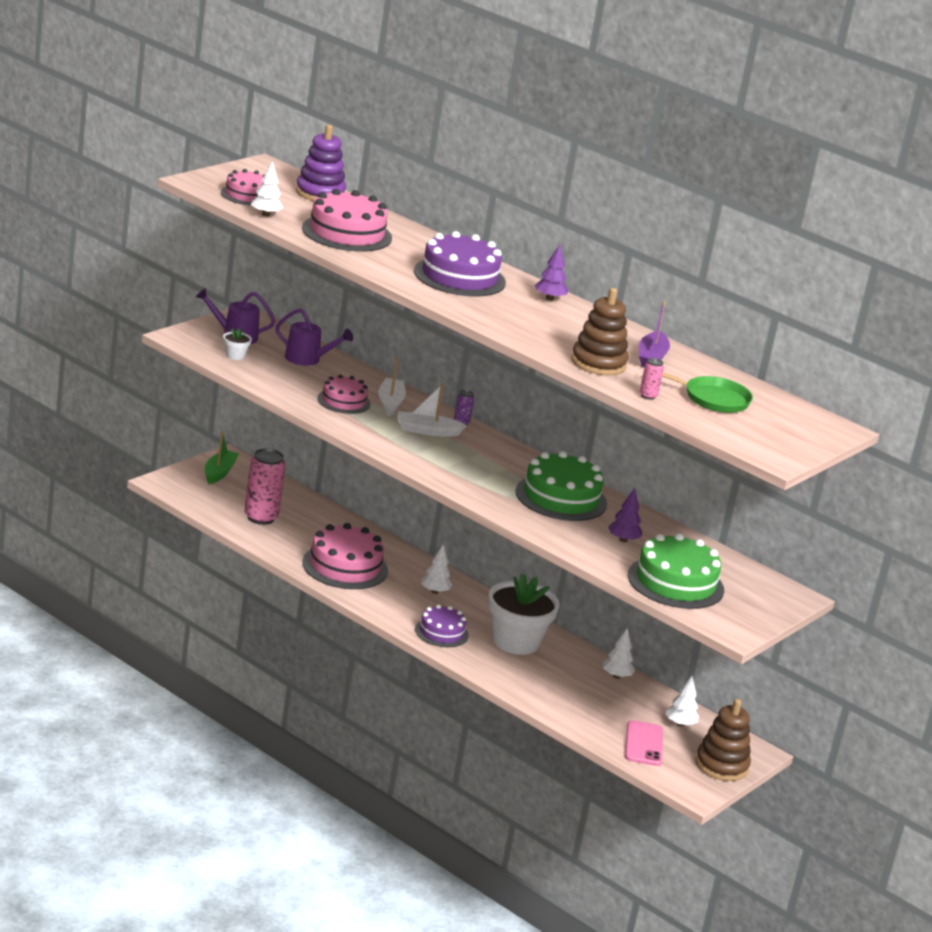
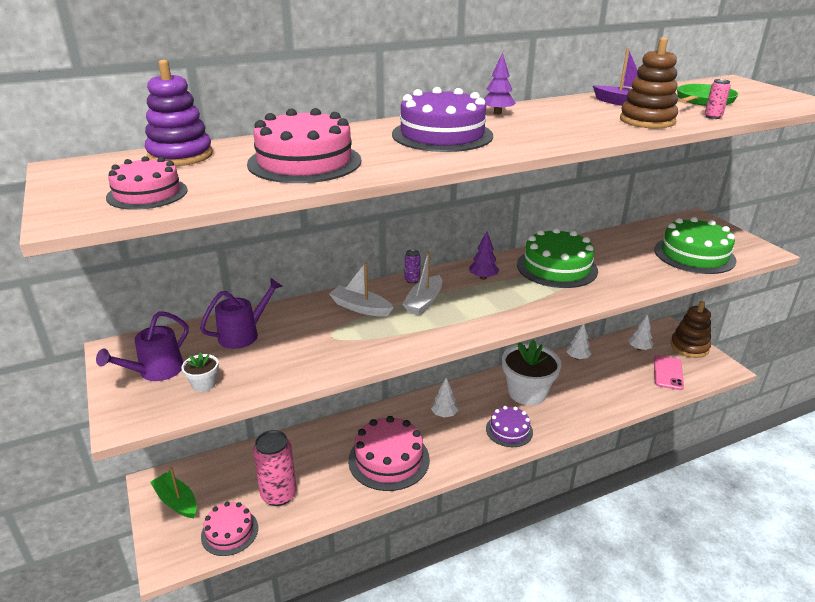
camera: 60 degrees left, 5 degrees up
(265, 214) = (219, 194): white tree -> none
(343, 401) = (347, 334): pink cake -> pink cake (229, 532)
(623, 540) = (628, 259): purple tree -> purple tree (483, 277)
(644, 744) = (668, 373): pink phone -> pink phone turned 75 degrees clockwise

